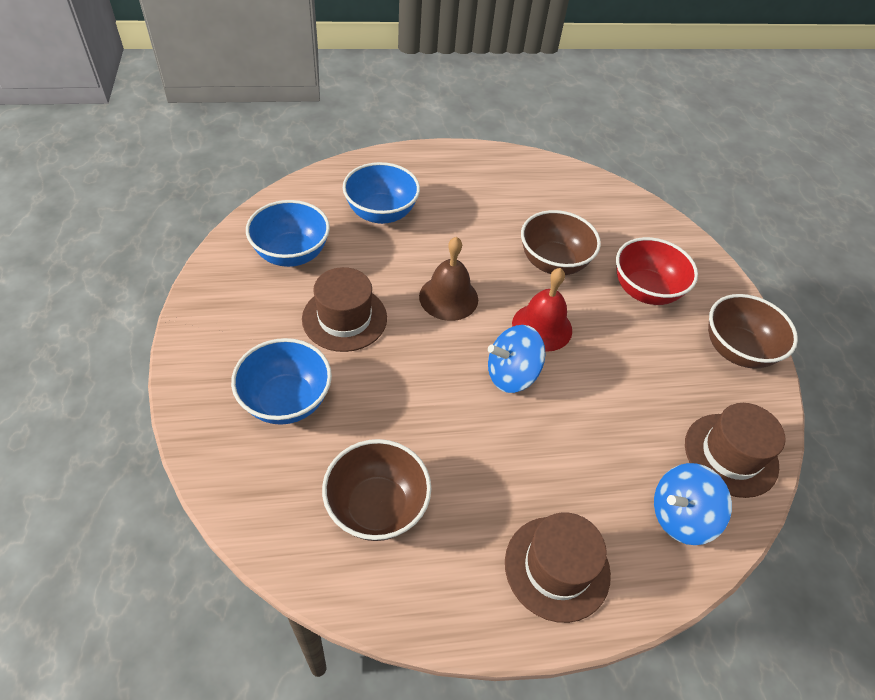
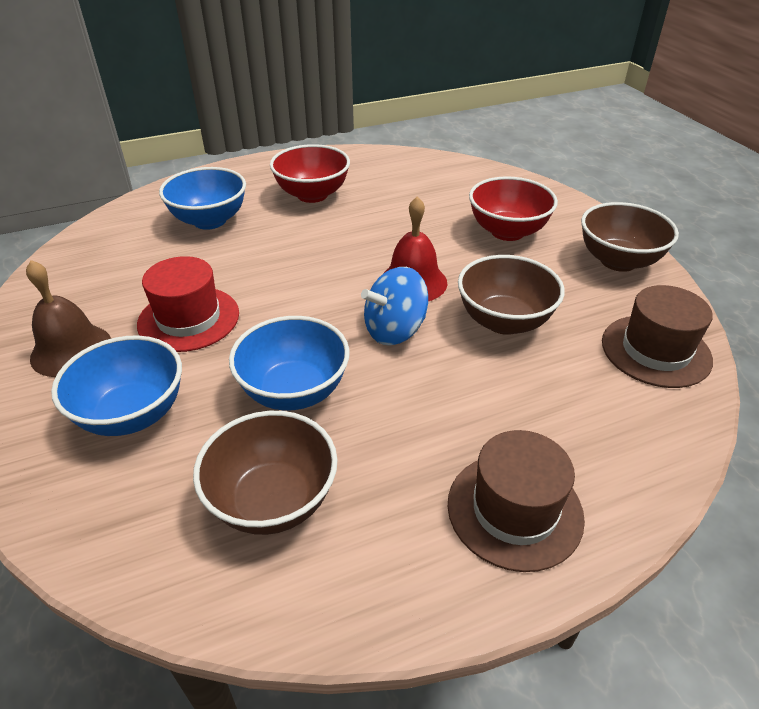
camera: 10 degrees left, 10 degrees down
(291, 254) = (114, 273): blue bowl -> blue bowl (294, 391)
(344, 318) = (189, 319): brown hat -> red hat
(448, 297) = (303, 277): brown bell -> brown bell (71, 350)
(478, 204) = (312, 195): none -> red bowl
(553, 263) = (406, 227): brown bowl -> brown bowl (504, 321)
(680, 516) = (630, 421): blue spinning top -> none

